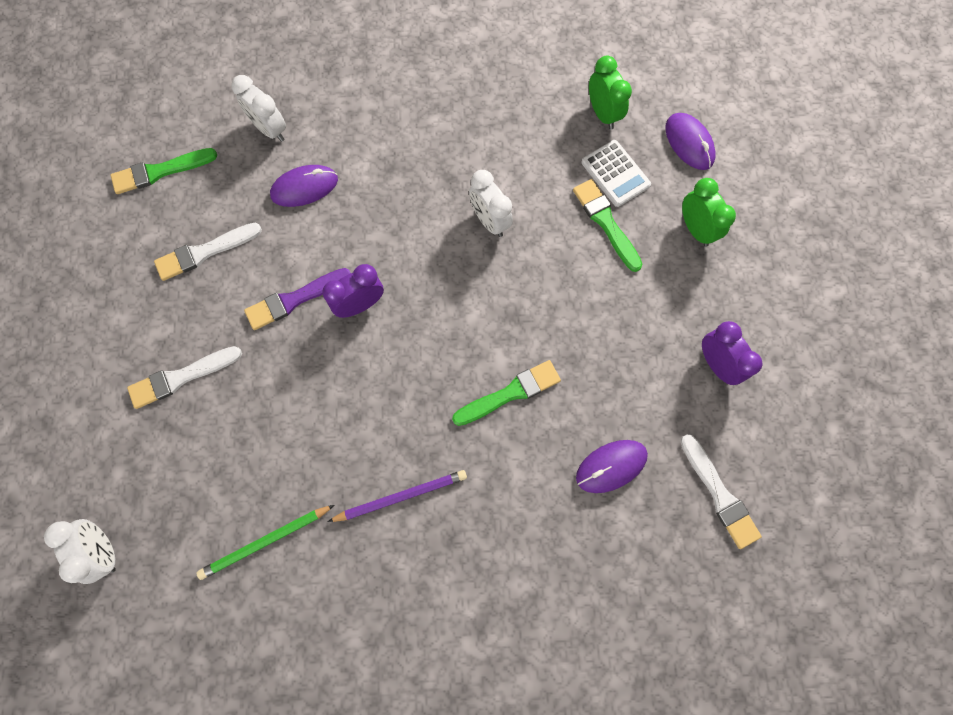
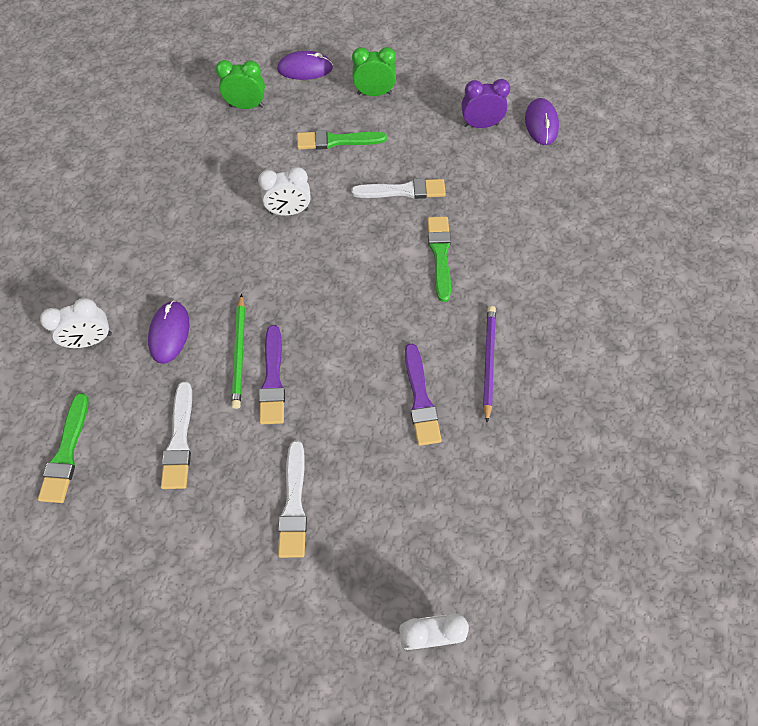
camera: 65 degrees left, 10 degrees down
(265, 542) = (482, 482): green pencil -> green pencil (239, 353)
(330, 445) = (420, 399): none -> purple brush
(360, 304) = (307, 330): purple clock -> none
(611, 466) = (526, 215): purple mouse -> purple mouse (541, 124)
(615, 174) = (301, 119): white calculator -> none
(719, 494) = (574, 163): white brush -> white brush (403, 191)

